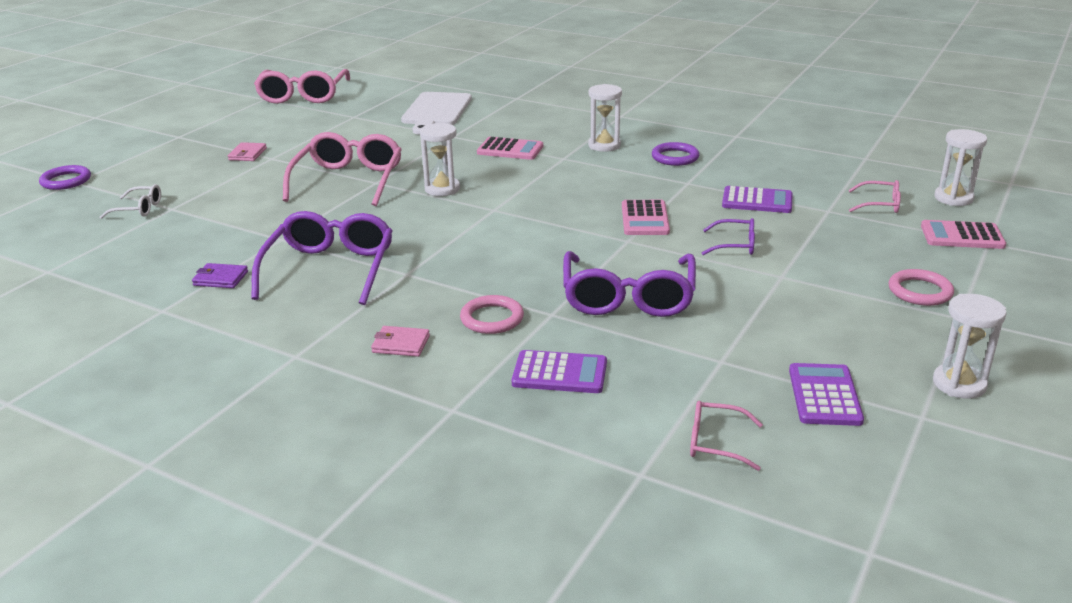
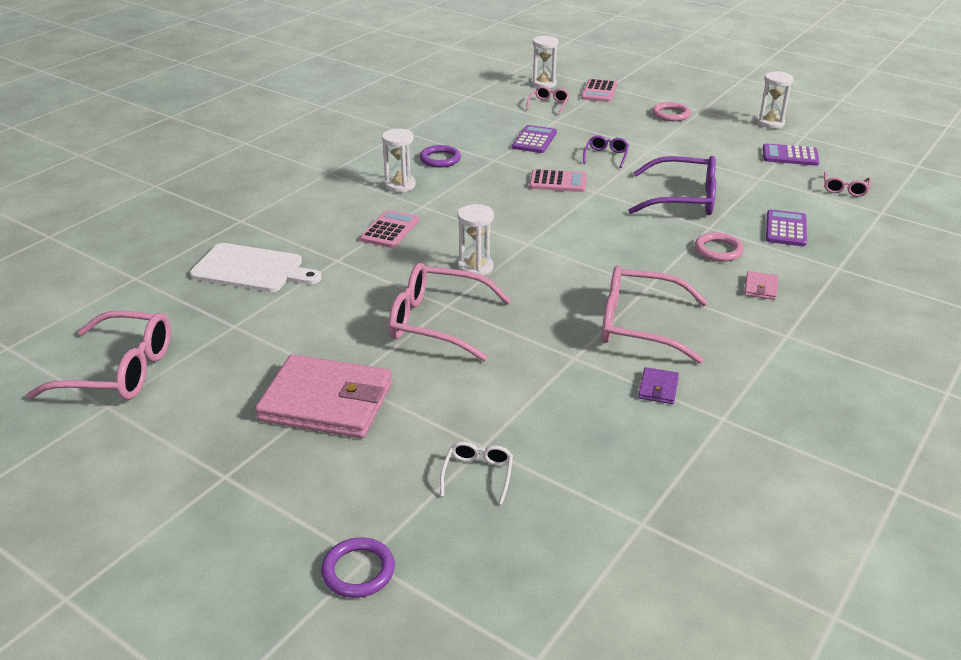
camera: 85 degrees left, 5 degrees up
(247, 154) = (326, 402): pink wallet -> pink wallet, size x2.50
(330, 269) = (639, 325): purple glasses -> pink glasses

